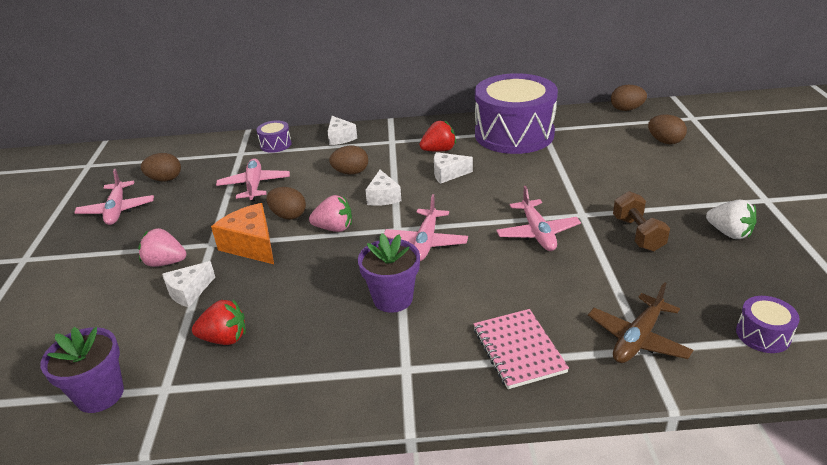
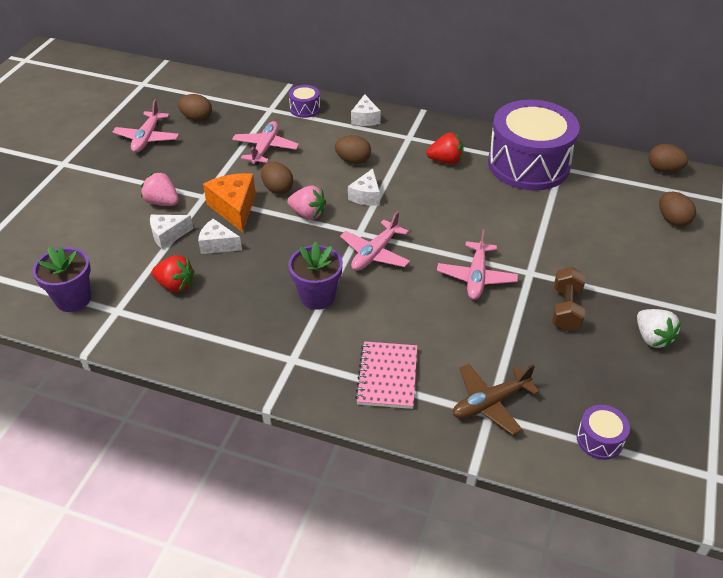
camera: 20 degrees right, 10 degrees up
(448, 174) = (437, 190): white cheese -> white cheese (217, 244)

